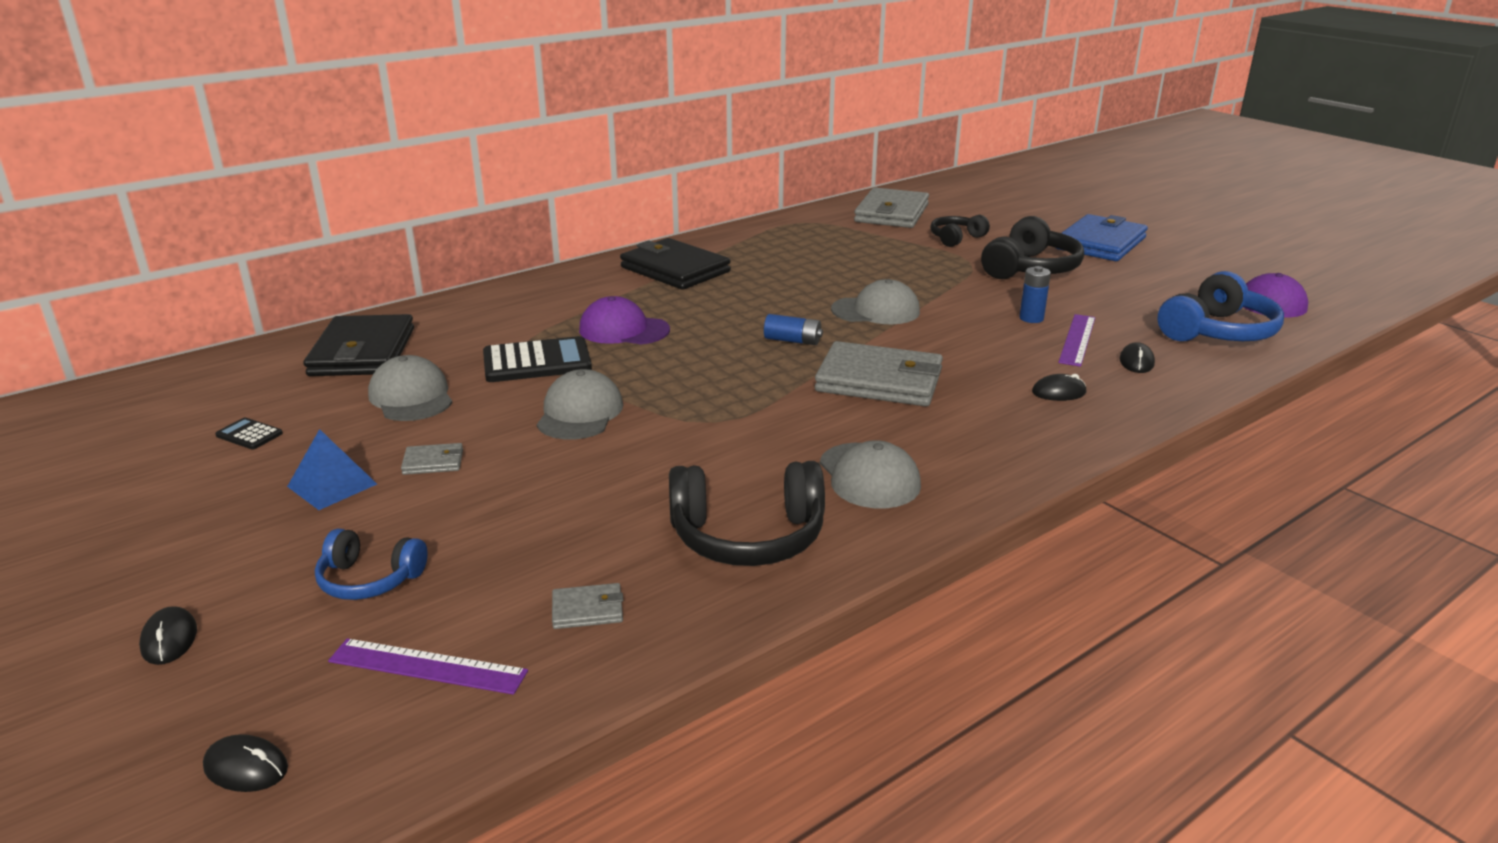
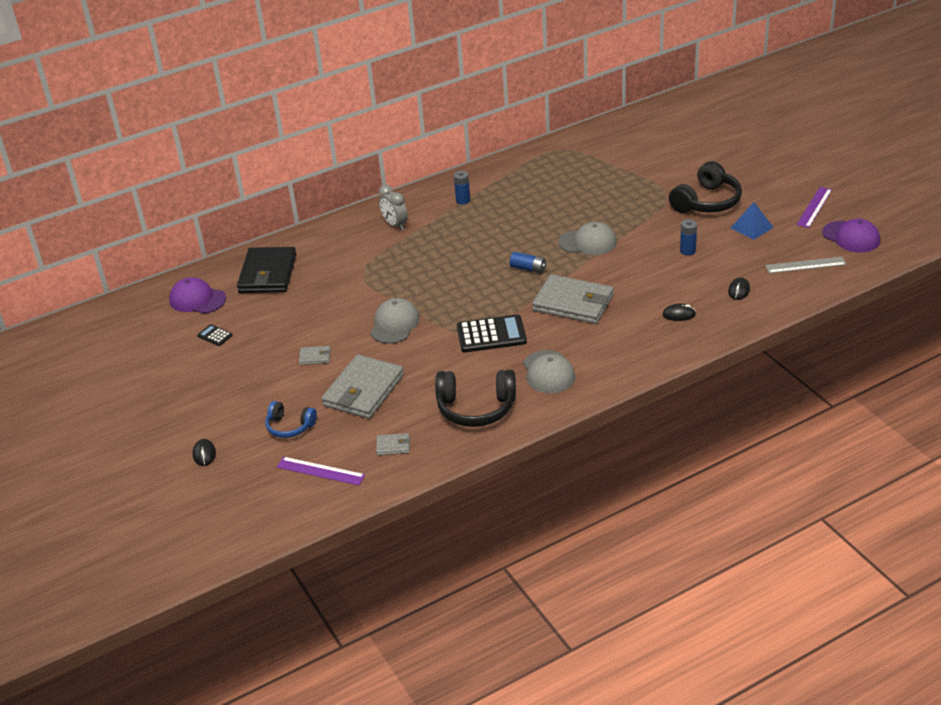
camera: 10 degrees right, 10 degrees up
(246, 768) = (250, 512): black mouse -> none
(332, 485) = (264, 370): blue pyramid -> blue pyramid (751, 227)
(411, 397) = (299, 310): grey cap -> none
(537, 361) = (371, 283): black calculator -> black calculator (491, 334)
(574, 295) = (395, 225): none -> grey clock
(624, 330) = (424, 257): purple cap -> purple cap (197, 299)
(675, 269) = (463, 200): black wallet -> blue battery
(891, 213) = (627, 139): grey wallet -> grey wallet (363, 390)
(956, 238) = (666, 169): black headphones -> none
(1077, 339) = (709, 270): purple ruler -> purple ruler (814, 207)
(1101, 243) = (769, 175): blue wallet -> none
(1217, 332) = (805, 265): blue headphones -> grey ruler

